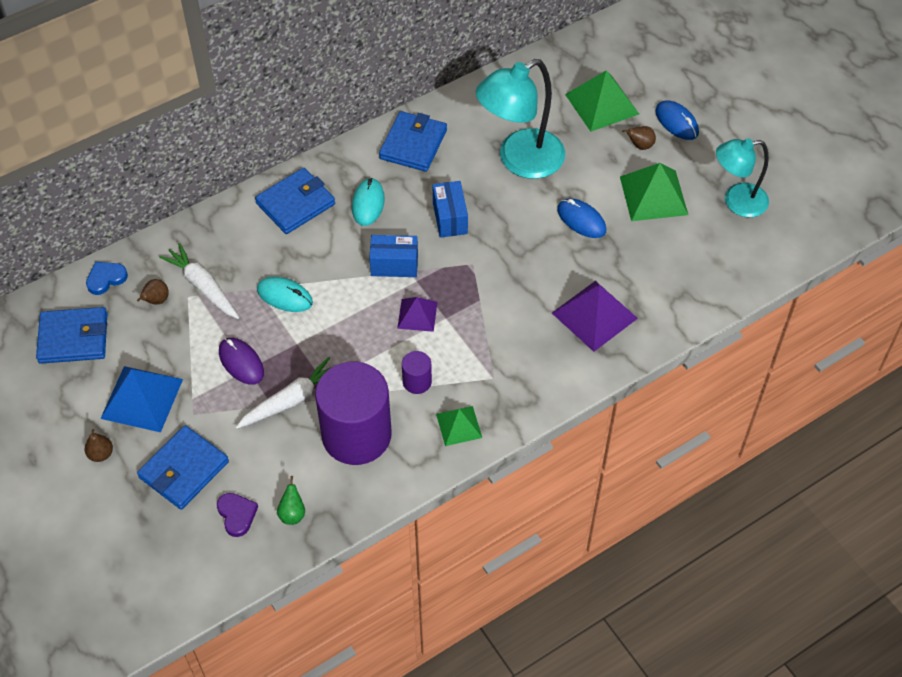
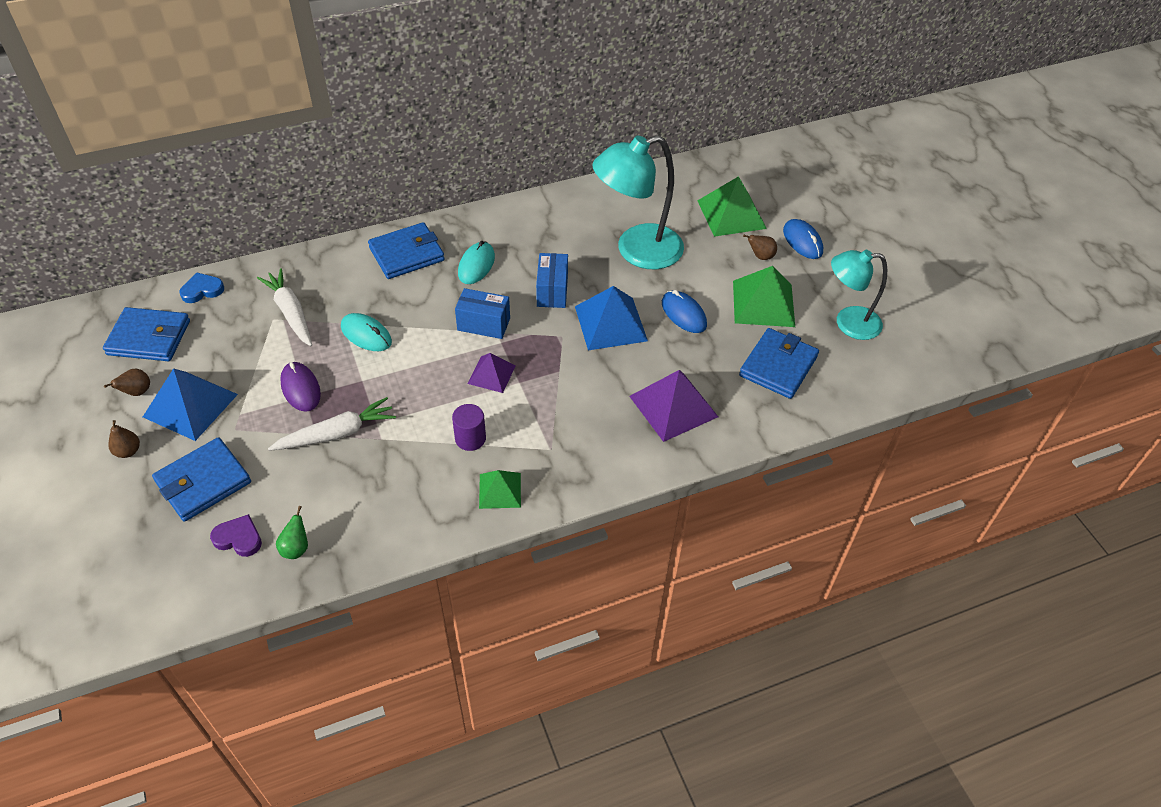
camera: 10 degrees right, 5 degrees down
(156, 301) = (241, 317): brown pear -> brown pear (137, 392)
(237, 515) = (239, 538): purple heart -> purple heart turned 60 degrees counterclockwise
(356, 435) = (390, 480): purple cylinder -> none
(413, 144) = (537, 221): blue wallet -> blue wallet (778, 366)
(515, 242) = (610, 323): none -> blue pyramid

